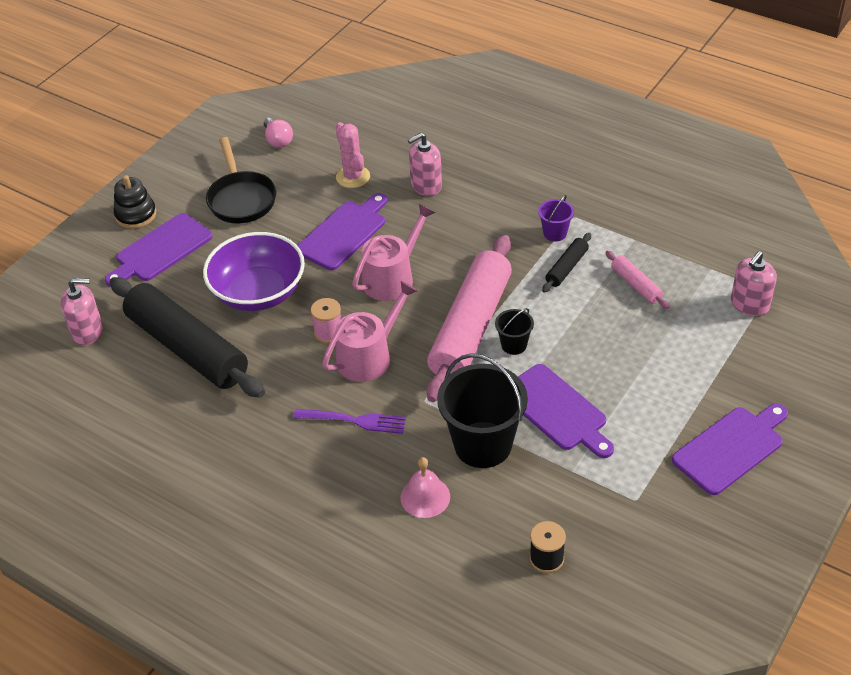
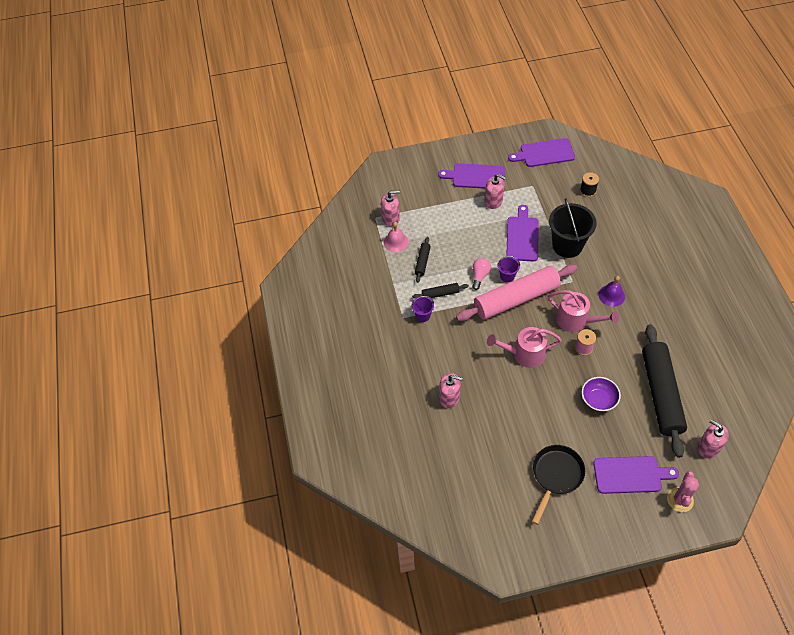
camera: 135 degrees left, 10 degrees up
(136, 215) = (627, 517): black stacking toy -> none
(258, 292) = (598, 400): purple bowl -> purple bowl, size x0.58
(278, 140) = (495, 508): pink light bulb -> pink light bulb (480, 276)
(344, 233) = (522, 402): purple cutting board -> purple cutting board (544, 153)
(353, 177) = (480, 438): pink cactus -> pink cactus (680, 500)
(353, 420) = (611, 295): purple fork -> purple bell
(369, 356) = (576, 320): pink watering can -> pink watering can turned 150 degrees counterclockwise
(425, 497) = (611, 243): pink bell -> pink bell (396, 242)
(514, 345) = (507, 276): black bucket -> purple bucket
(636, 285) = (422, 262): pink rolling pin -> black rolling pin
(657, 430) = (493, 201): none -> pink soap dispenser

